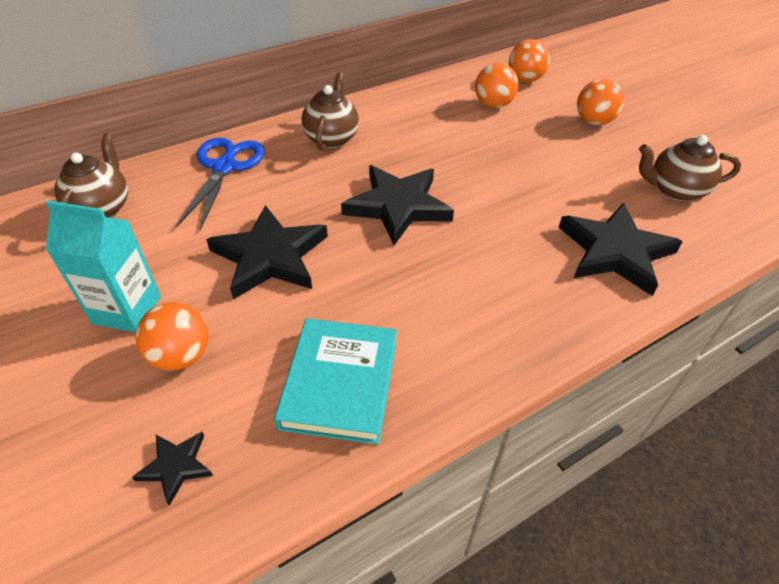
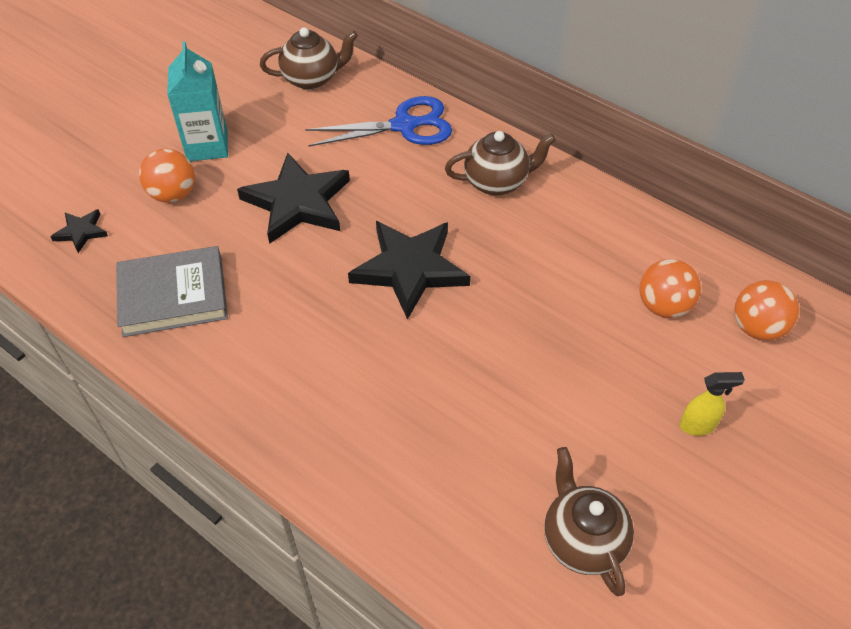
camera: 70 degrees right, 5 degrees up
(340, 383) = (173, 295): turquoise book -> grey book
(593, 122) = (697, 426): orange ball -> yellow spray bottle
(615, 252) = (423, 480): black star -> none

